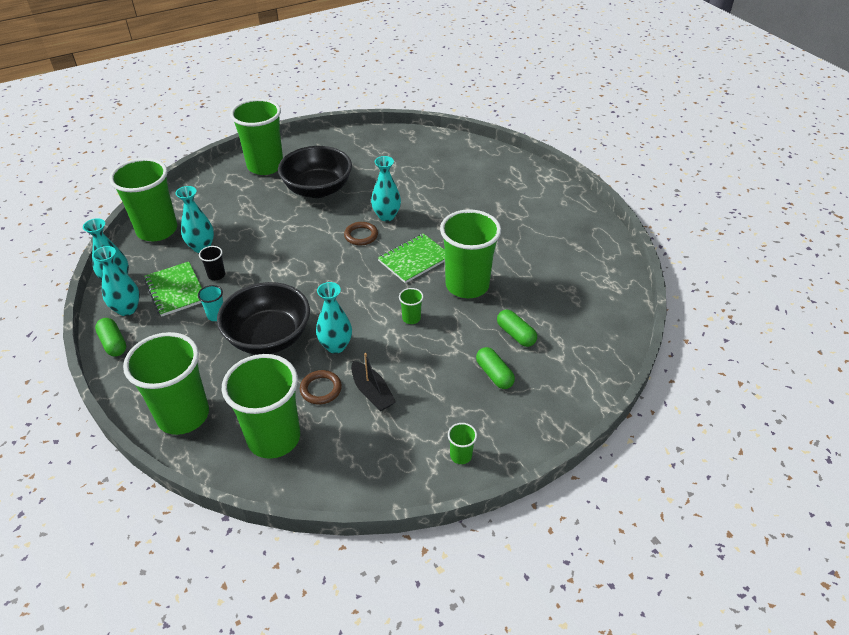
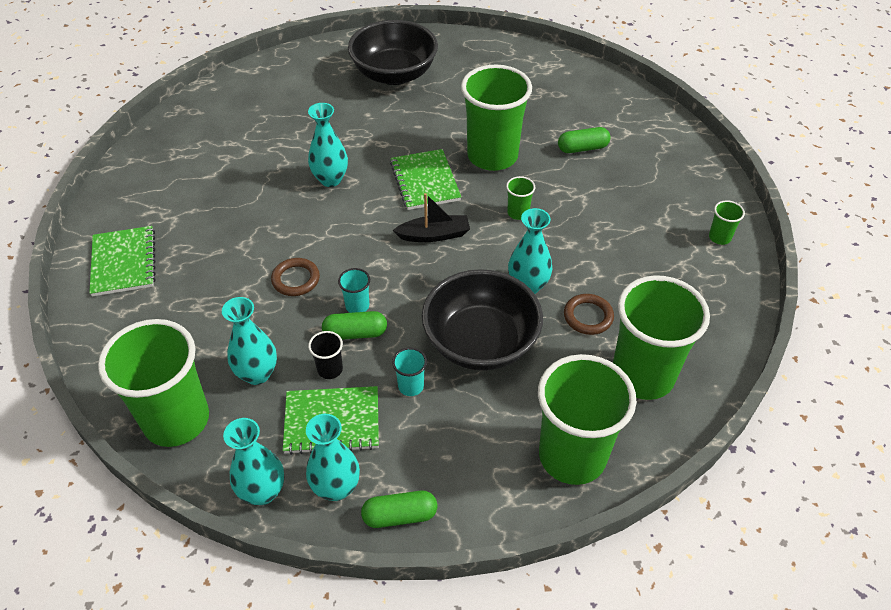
camera: 65 degrees left, 5 degrees up
(265, 166) = (124, 262): green cup -> green notebook
(275, 268) = (357, 306): none -> turquoise cup
(317, 189) = (225, 224): black bowl -> black bowl (394, 74)
(361, 235) = (350, 211): brown ring -> brown ring (296, 279)
(372, 392) = (611, 276): black boat -> black boat (434, 235)
(494, 374) = (628, 181): green capsule -> green capsule (355, 333)

